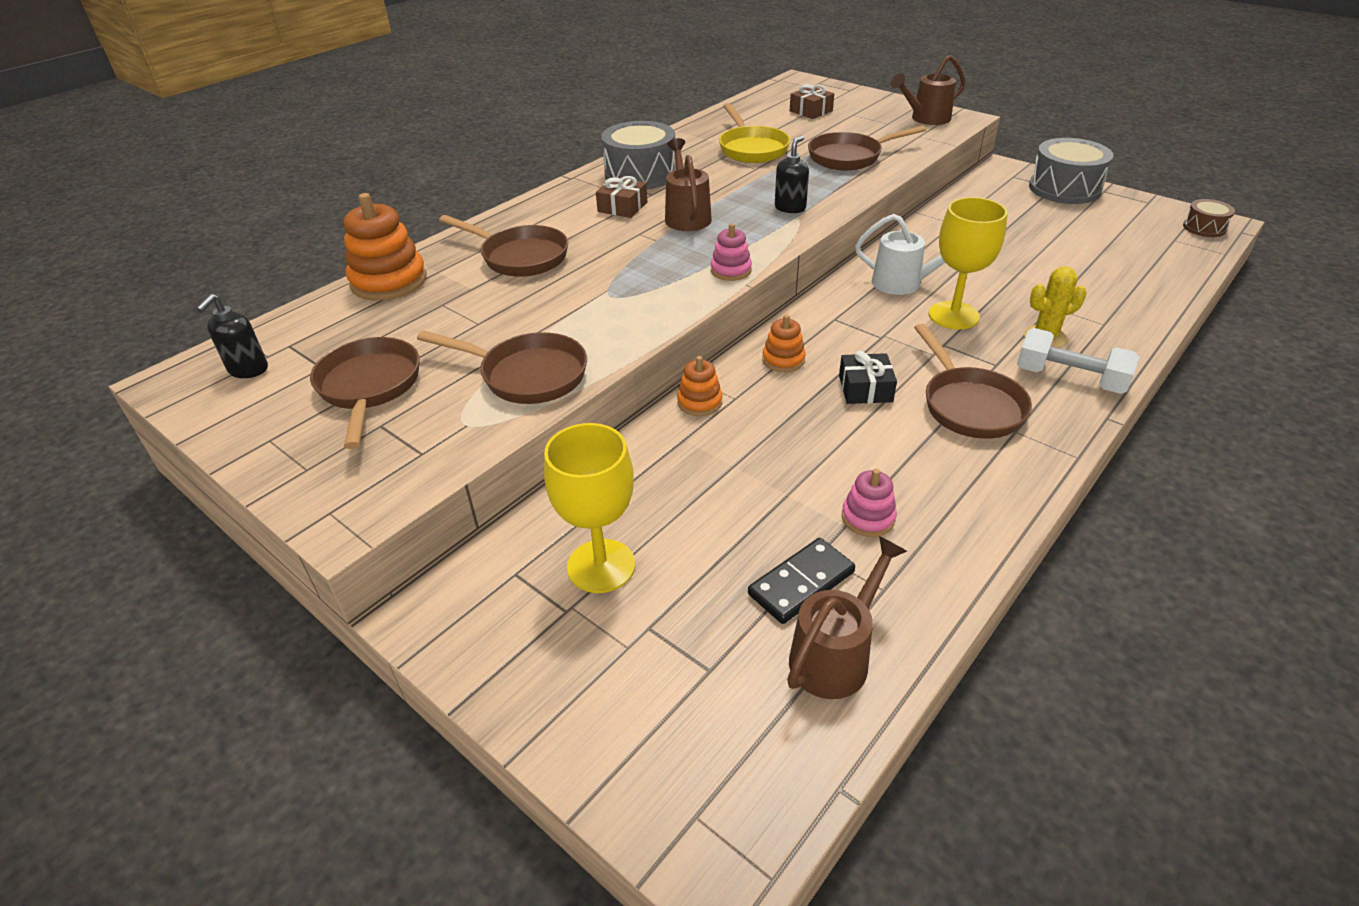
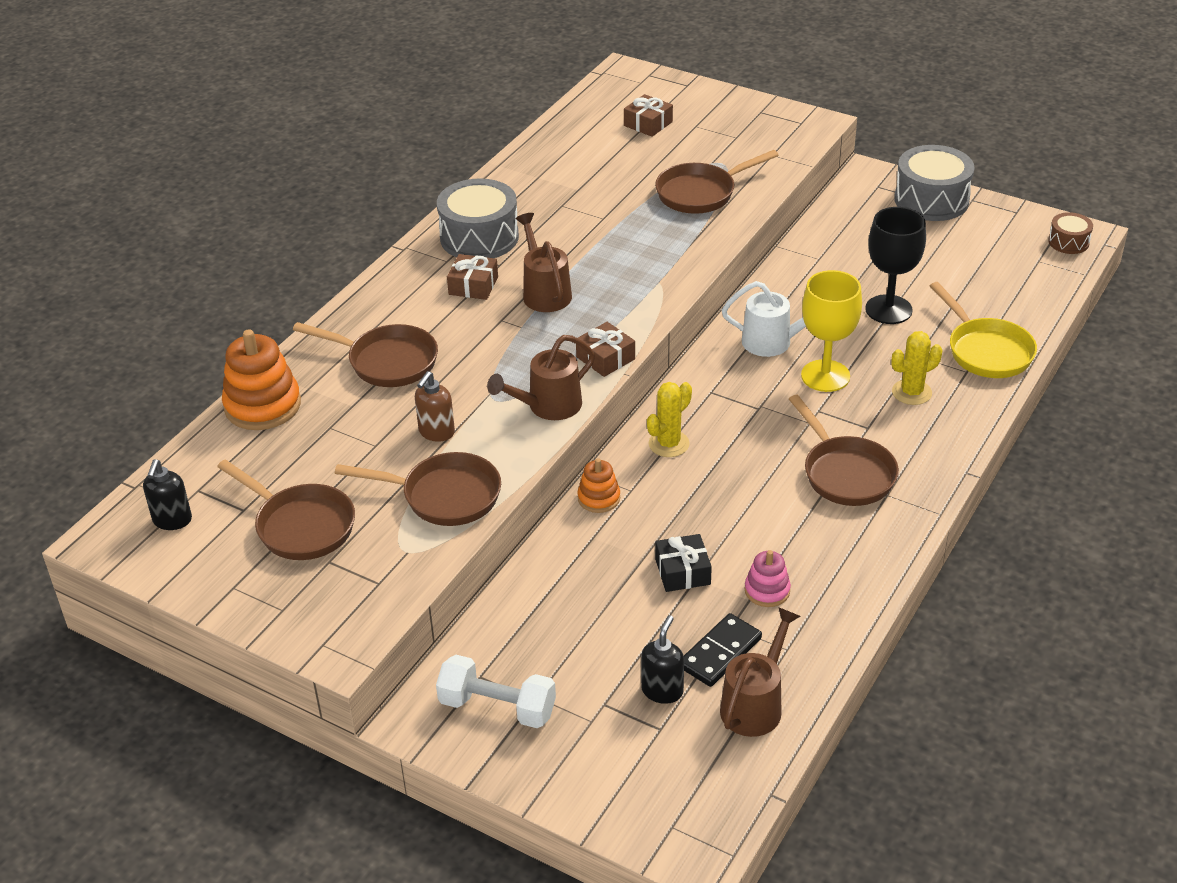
camera: 10 degrees left, 0 degrees up
(369, 388) = (300, 526): brown pan -> brown pan turned 150 degrees clockwise
(542, 318) = (436, 432): none -> brown soap dispenser
(601, 566) = (551, 660): yellow goblet -> none
(731, 270) = (605, 358): pink stacking toy -> brown gift
(751, 148) = (592, 188): yellow pan -> yellow pan (986, 351)
(783, 360) = (669, 444): orange stacking toy -> yellow cactus
(790, 208) = (649, 271): black soap dispenser -> black soap dispenser (662, 690)
(865, 389) = (750, 466): black gift -> black gift (683, 571)
(925, 119) = (776, 127): brown watering can -> brown watering can (547, 407)
(1021, 266) = (888, 309): none -> black goblet
(1069, 379) = (934, 435): white dumbbell -> white dumbbell (497, 707)

